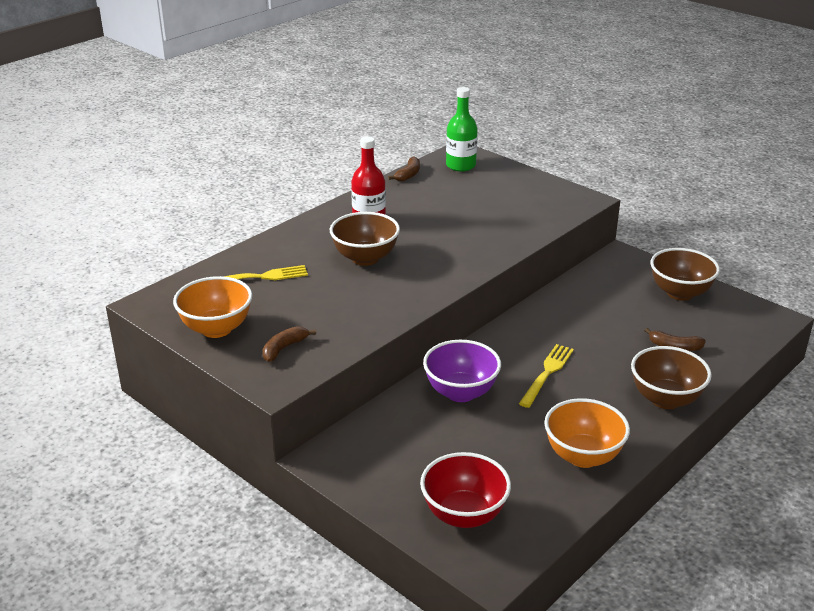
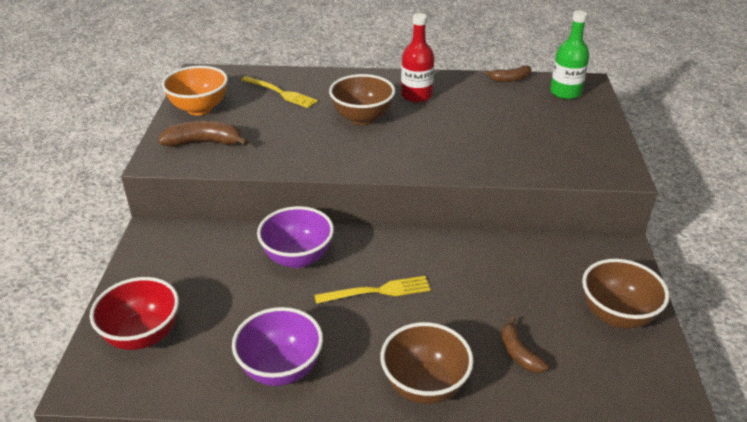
camera: 50 degrees right, 5 degrees up
(284, 348) = (204, 143): brown banana -> brown banana, size x1.55
(583, 456) = (281, 369): orange bowl -> purple bowl

